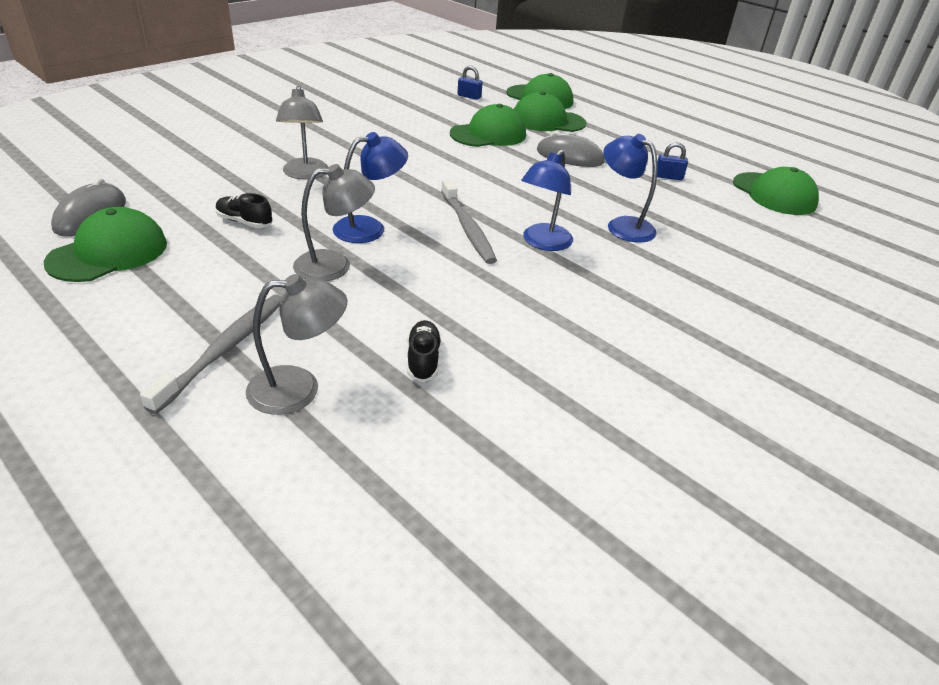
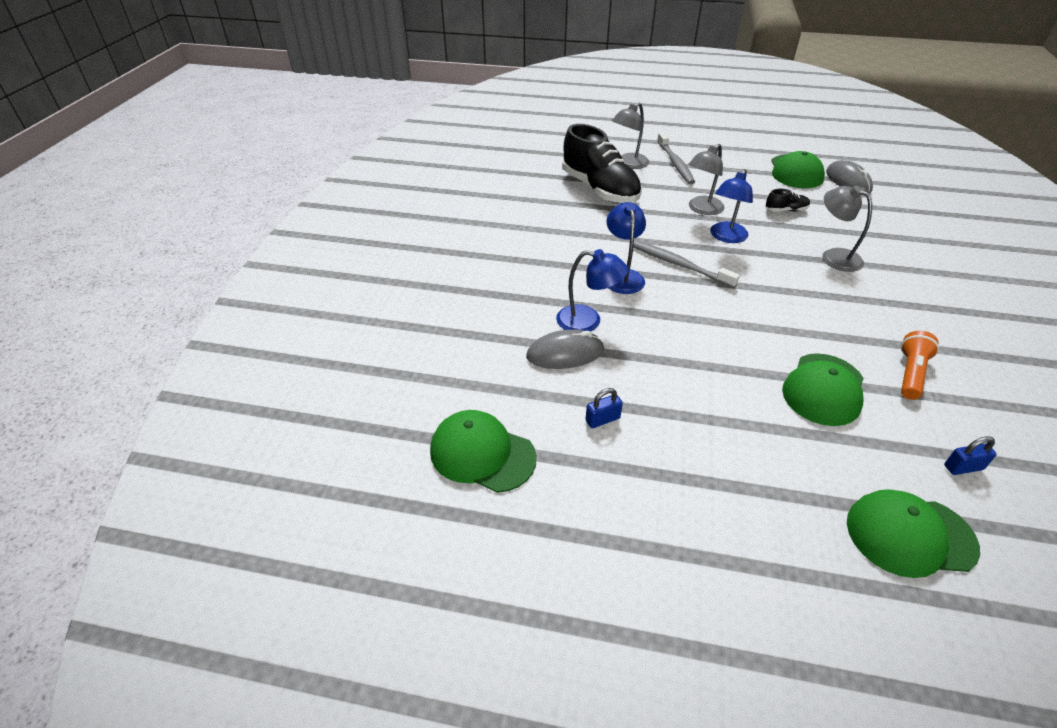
camera: 150 degrees right, 5 degrees up
(416, 119) = (910, 374): none -> orange flashlight
(423, 360) = (600, 189): black shoe -> black shoe, size x2.43
(548, 121) = (820, 466): green cap -> none
(570, 157) = (716, 397): grey mouse -> grey mouse (565, 353)

